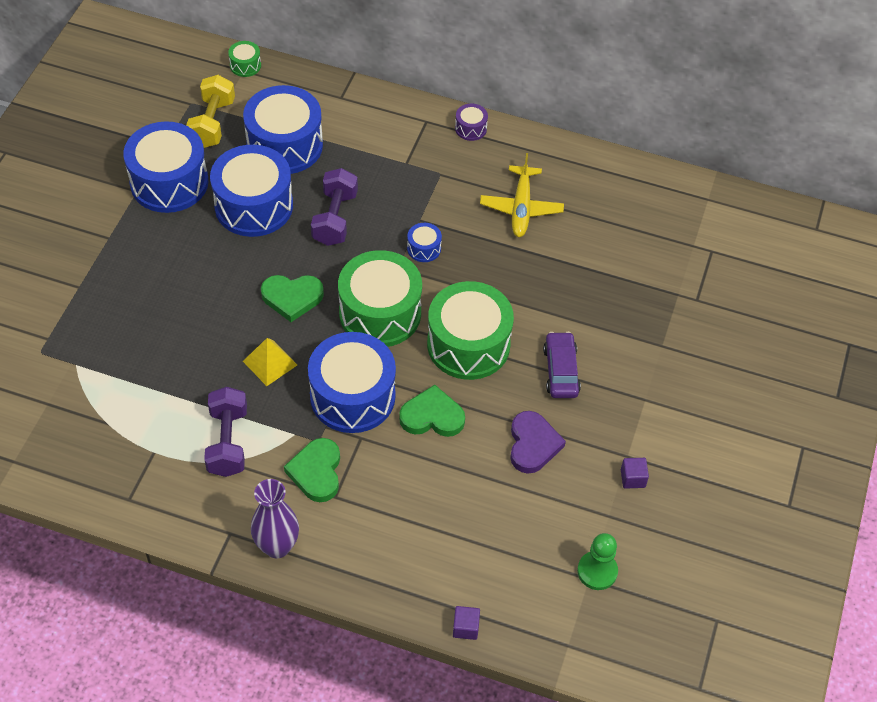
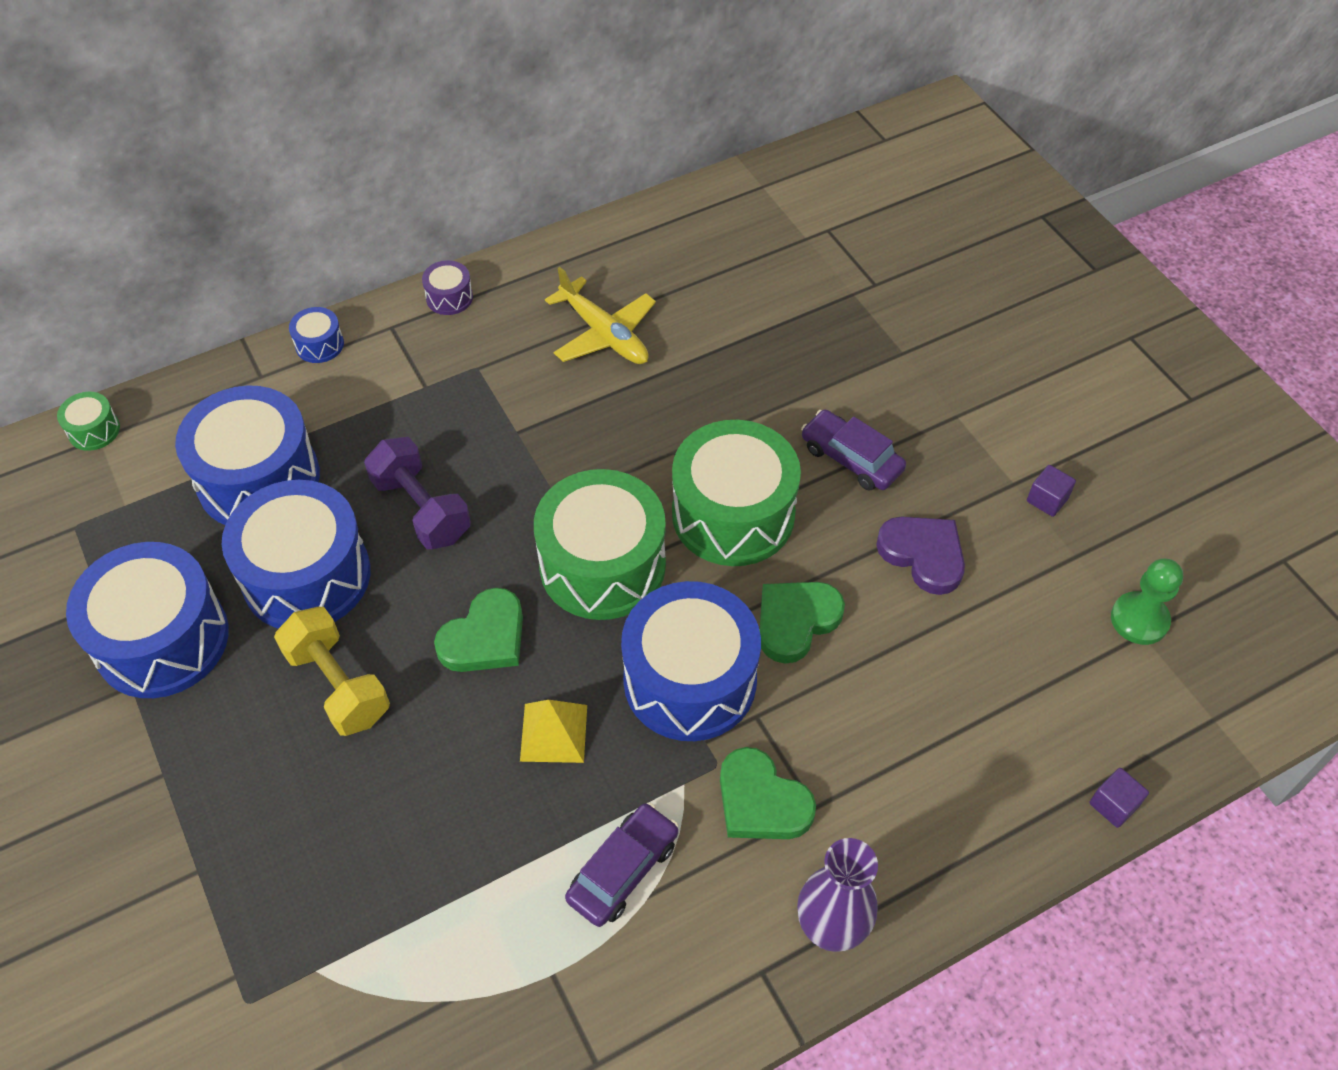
camera: 45 degrees left, 0 degrees up
(212, 123) = (133, 527): yellow dumbbell -> yellow dumbbell (338, 685)
(228, 442) = (623, 870): purple dumbbell -> purple car
(424, 248) = (560, 458): blue drum -> blue drum (319, 344)

